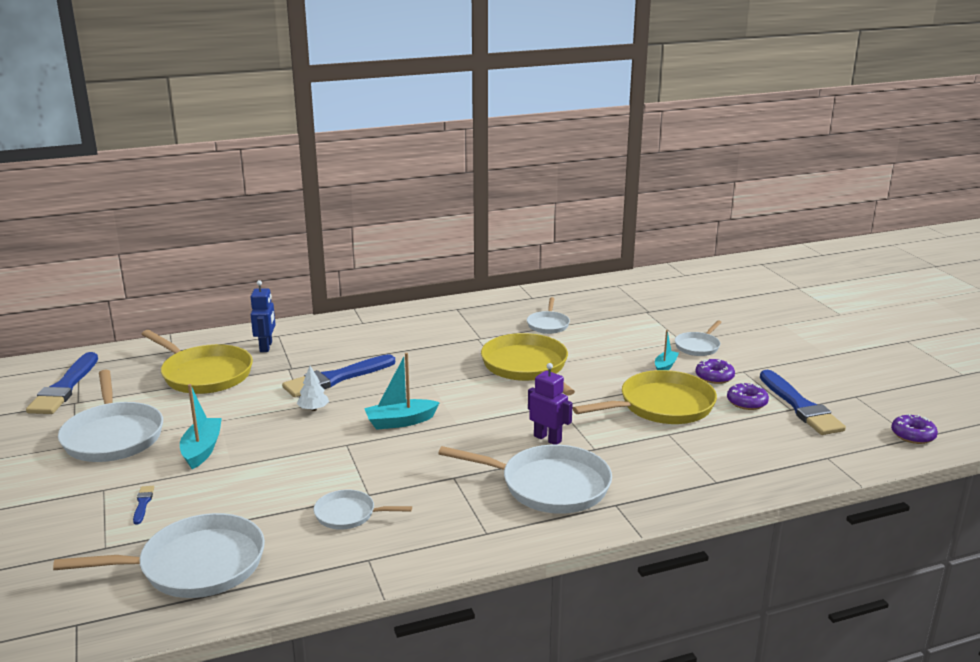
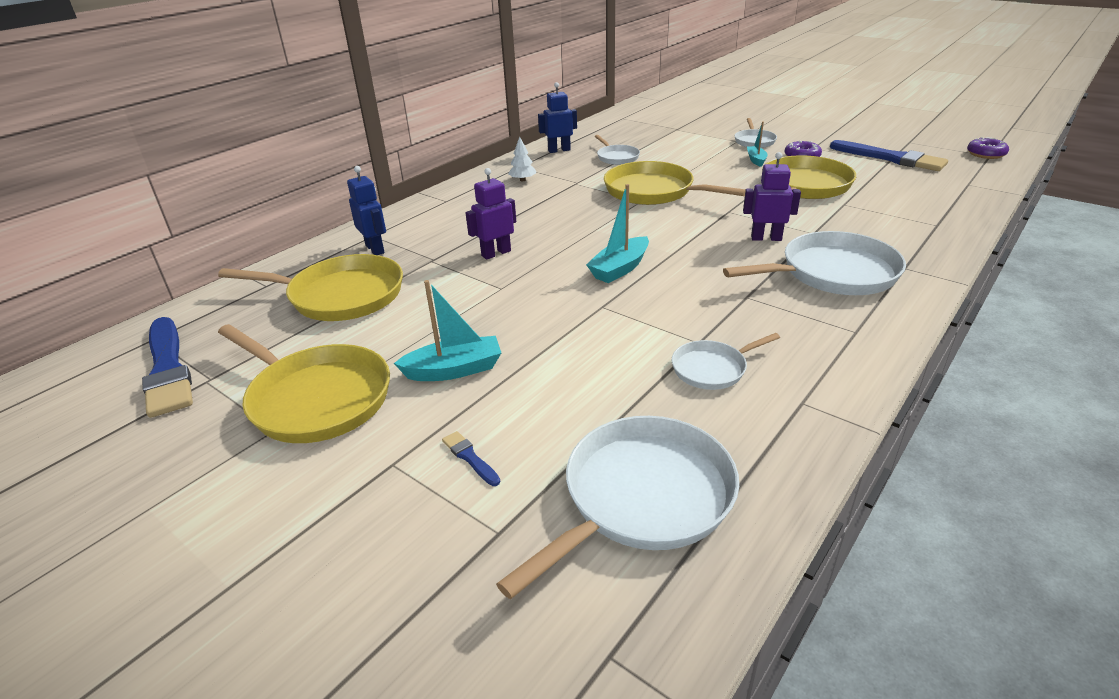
camera: 30 degrees left, 10 degrees up
(113, 436) = (316, 398): white pan -> yellow pan
(202, 450) = (454, 370): turquoise boat -> turquoise boat turned 105 degrees clockwise
(313, 409) = (516, 287): white tree -> white tree (522, 180)
(336, 378) = (496, 253): blue brush -> purple robot
(511, 303) = (559, 150): none -> blue robot
(747, 402) = (853, 166): purple donut -> none

